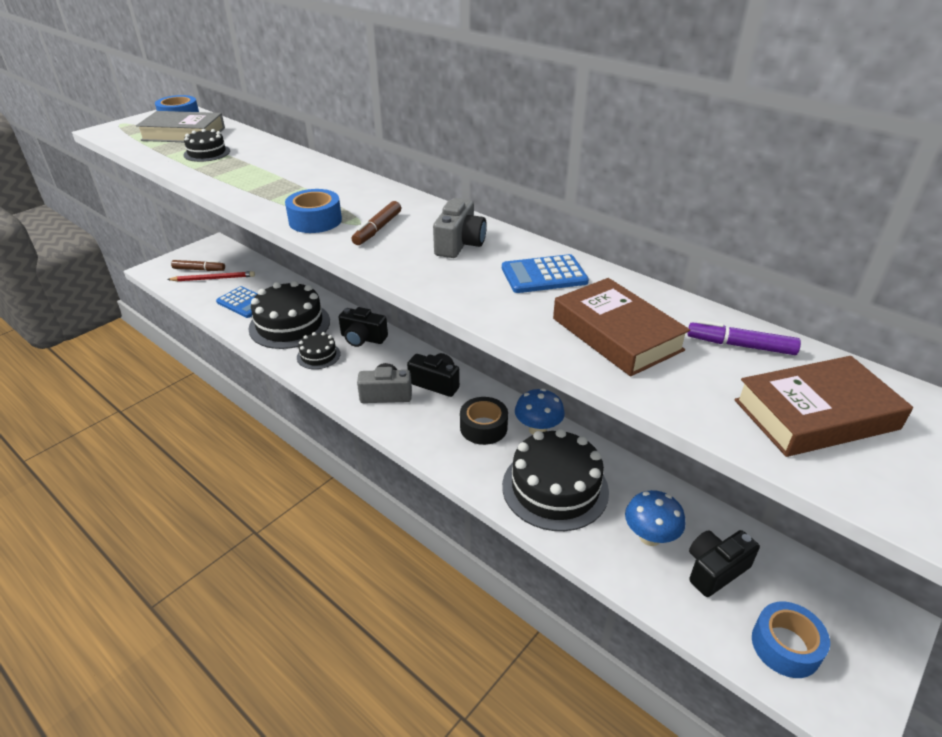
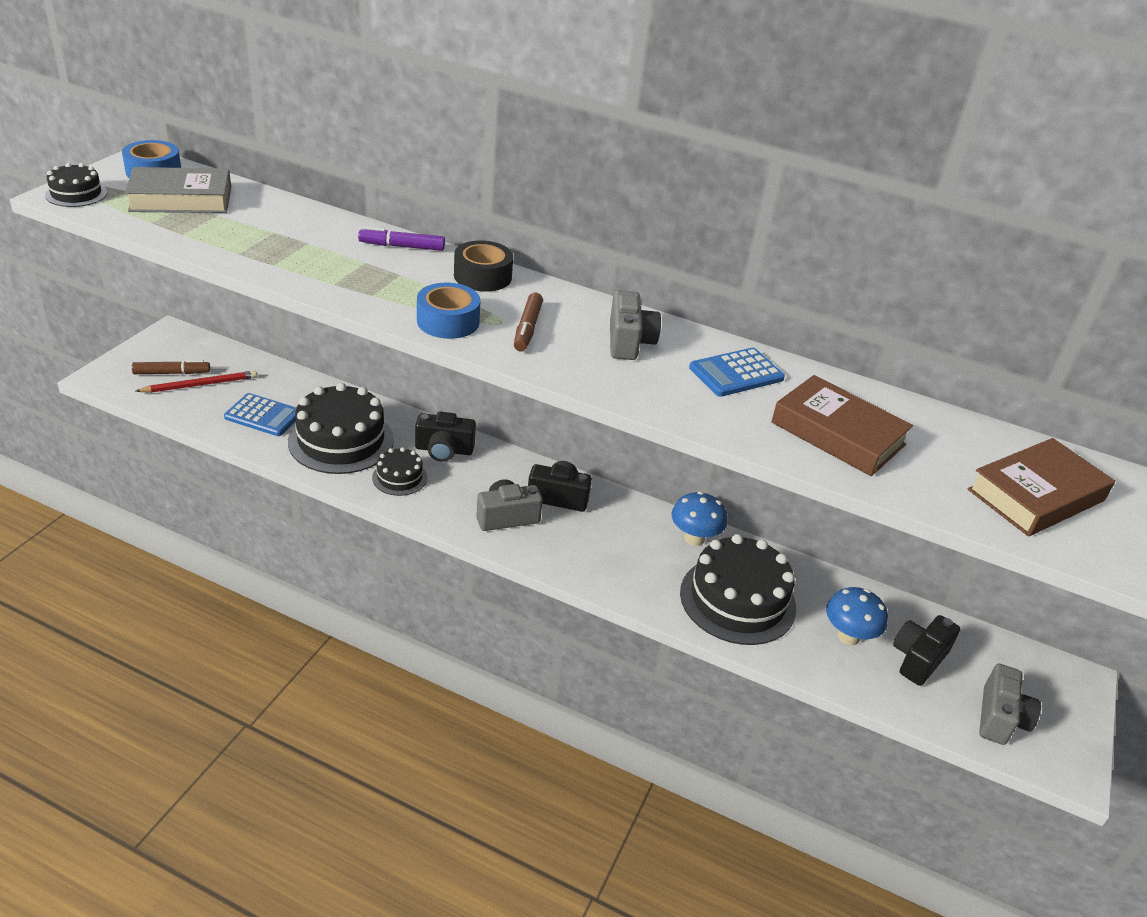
camera: 20 degrees left, 0 degrees up
(207, 153) = (237, 228): black cake -> black cake (76, 194)
(483, 427) = (635, 543): black tape -> black tape (482, 276)
(740, 345) = (950, 435): purple marker -> purple marker (402, 246)
(785, 646) = (1000, 718): blue tape -> grey camera

